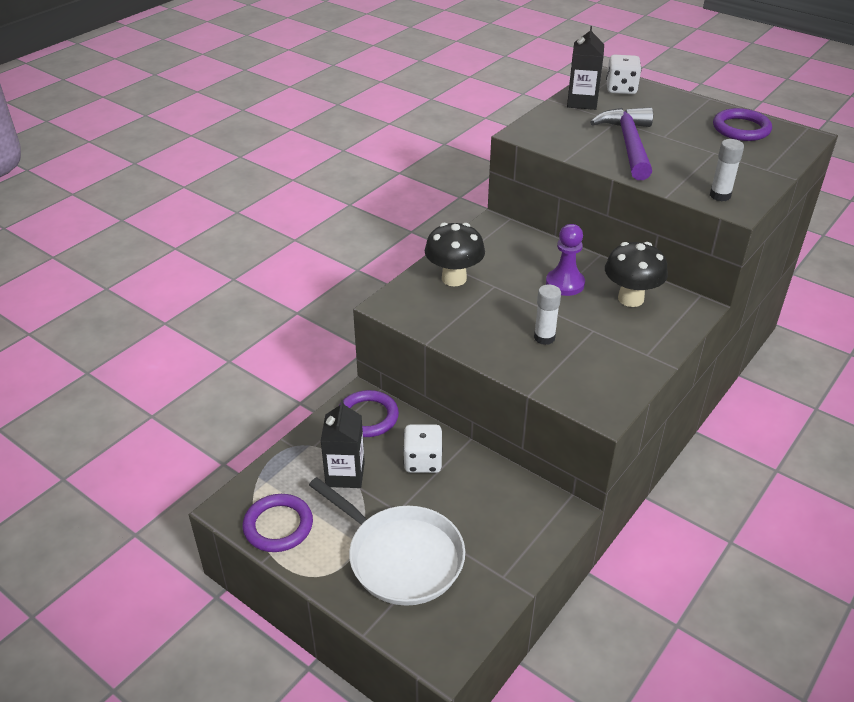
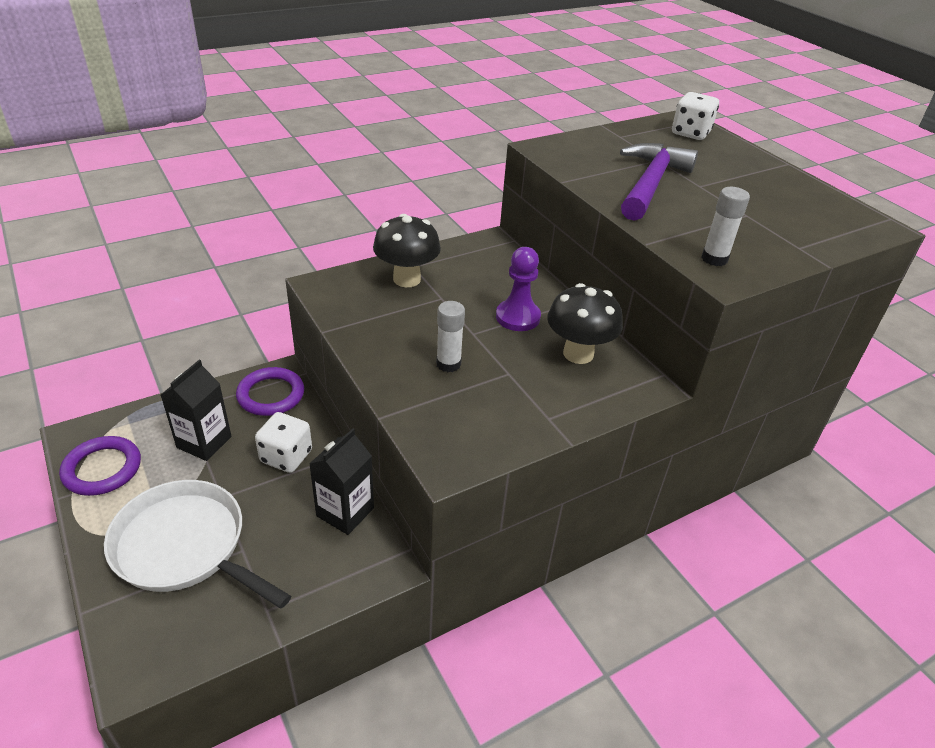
camera: 20 degrees right, 0 degrees up
(401, 557) = (184, 546): white pan -> white pan turned 150 degrees clockwise
(582, 102) = (635, 135): black carton -> black carton (345, 512)
(741, 129) = (801, 200): purple ring -> none

